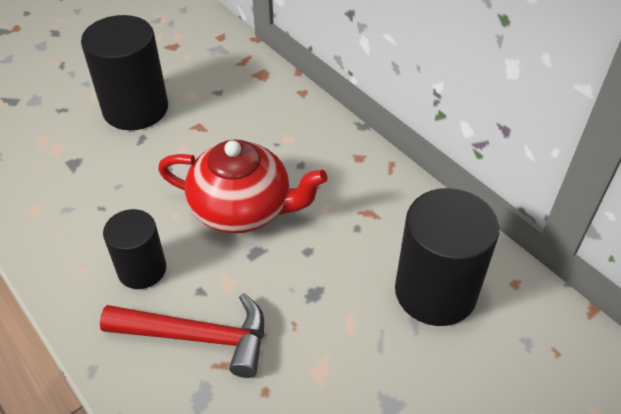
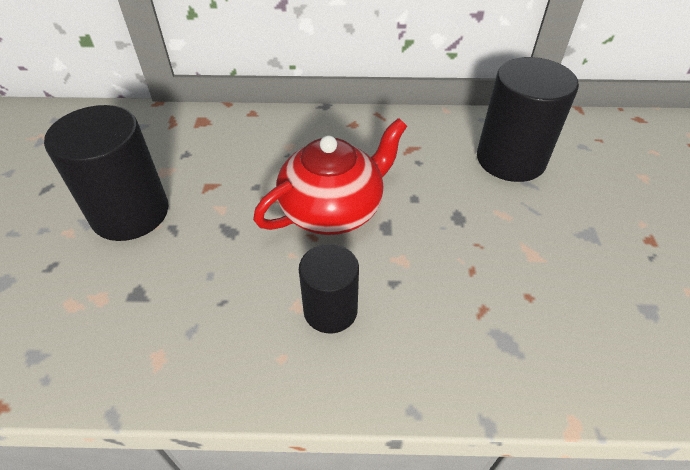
camera: 50 degrees left, 0 degrees up
(198, 337) = (441, 310): red hammer -> none

